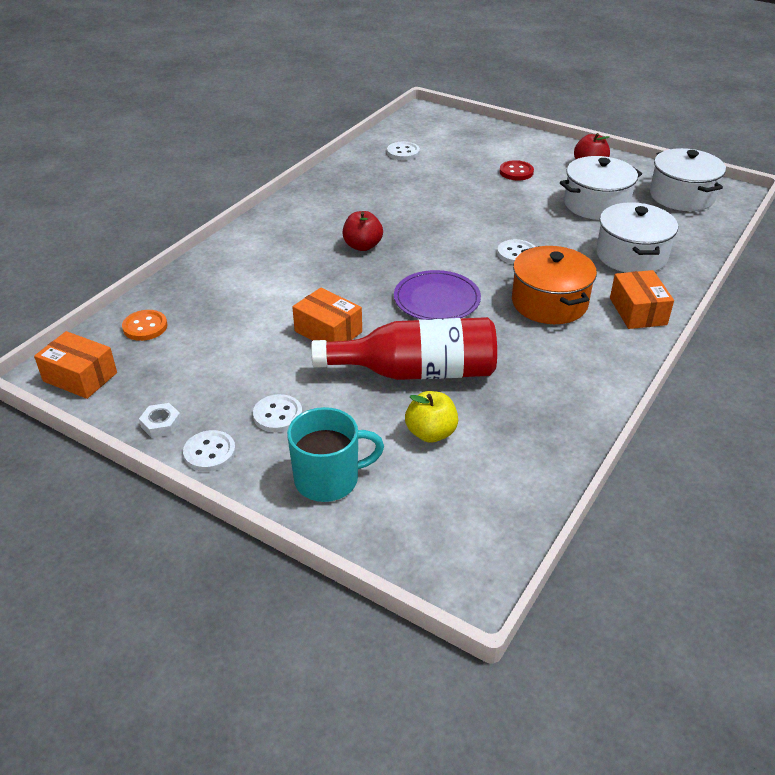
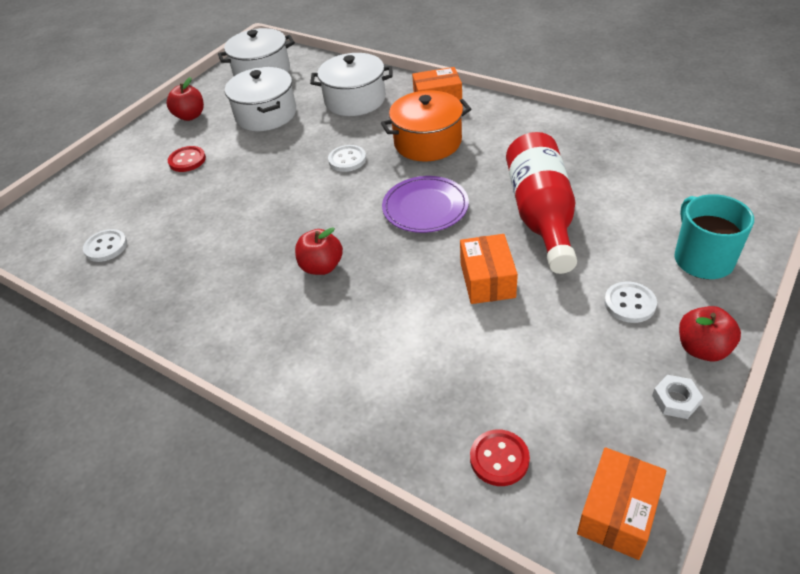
camera: 85 degrees left, 5 degrees up
(145, 327) = (499, 459): orange button -> red button
(209, 452) = (702, 349): white button -> red apple
(328, 331) = (487, 280): orange box -> orange box turned 45 degrees counterclockwise
(431, 433) = (621, 203): yellow apple -> none

